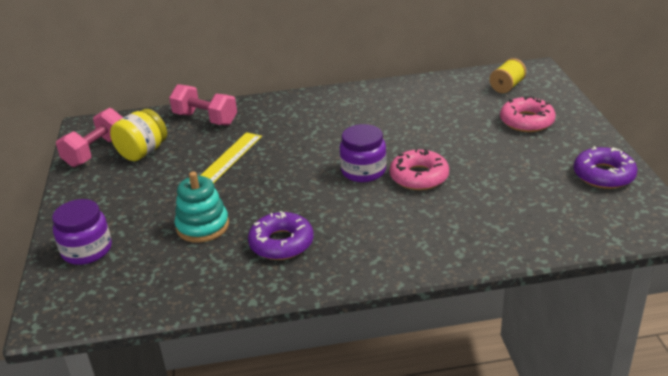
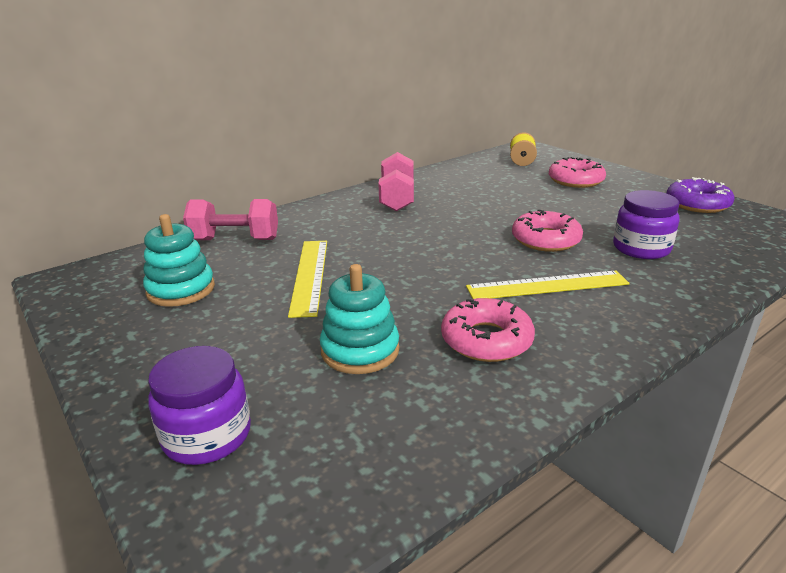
camera: 30 degrees left, 5 degrees down
(96, 151) = (104, 304): pink dumbbell -> pink dumbbell (397, 198)
(143, 152) = (181, 290): yellow jar -> turquoise stacking toy
(281, 243) = (486, 340): purple donut -> pink donut
(363, 171) = (483, 247): purple jar -> purple jar (641, 248)
(369, 216) = (547, 285): none -> yellow ruler

